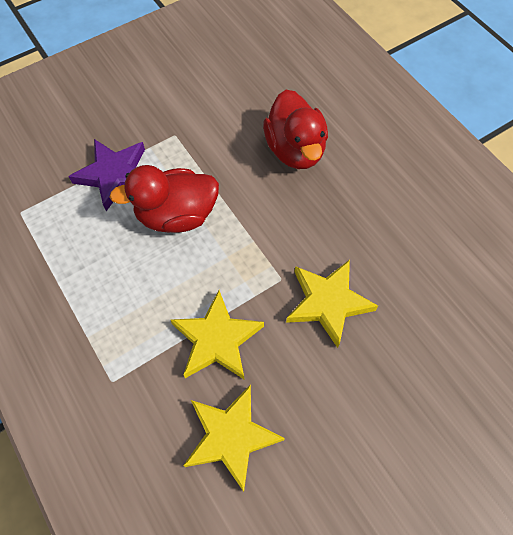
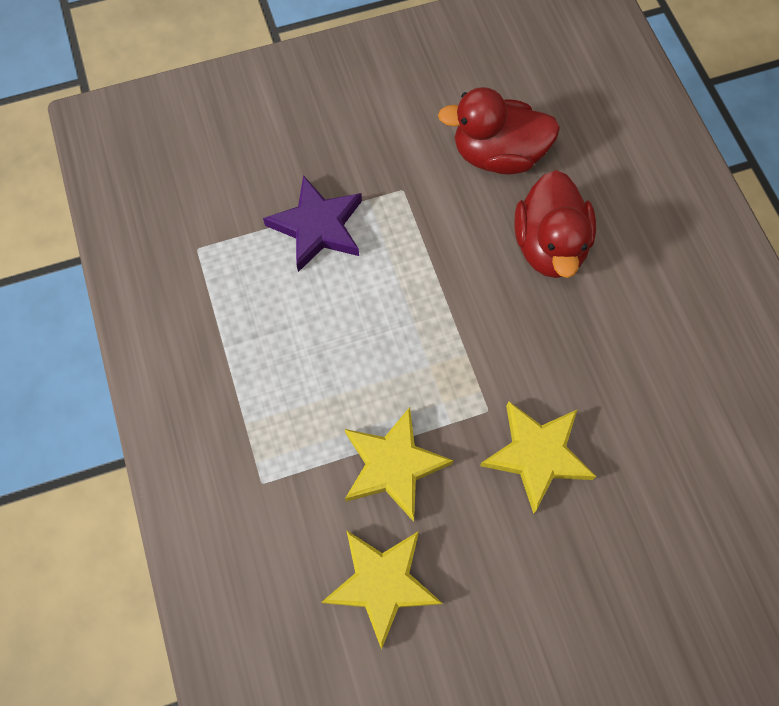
camera: 15 degrees right, 5 degrees up
(176, 215) = (381, 298): red duck -> red duck (497, 155)

